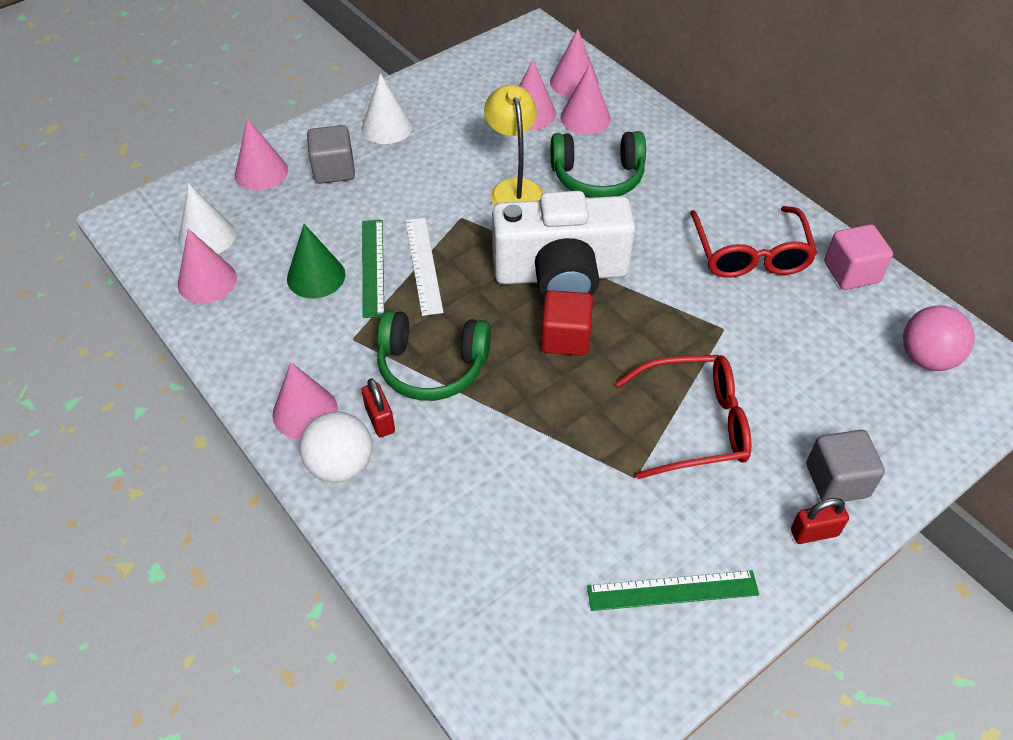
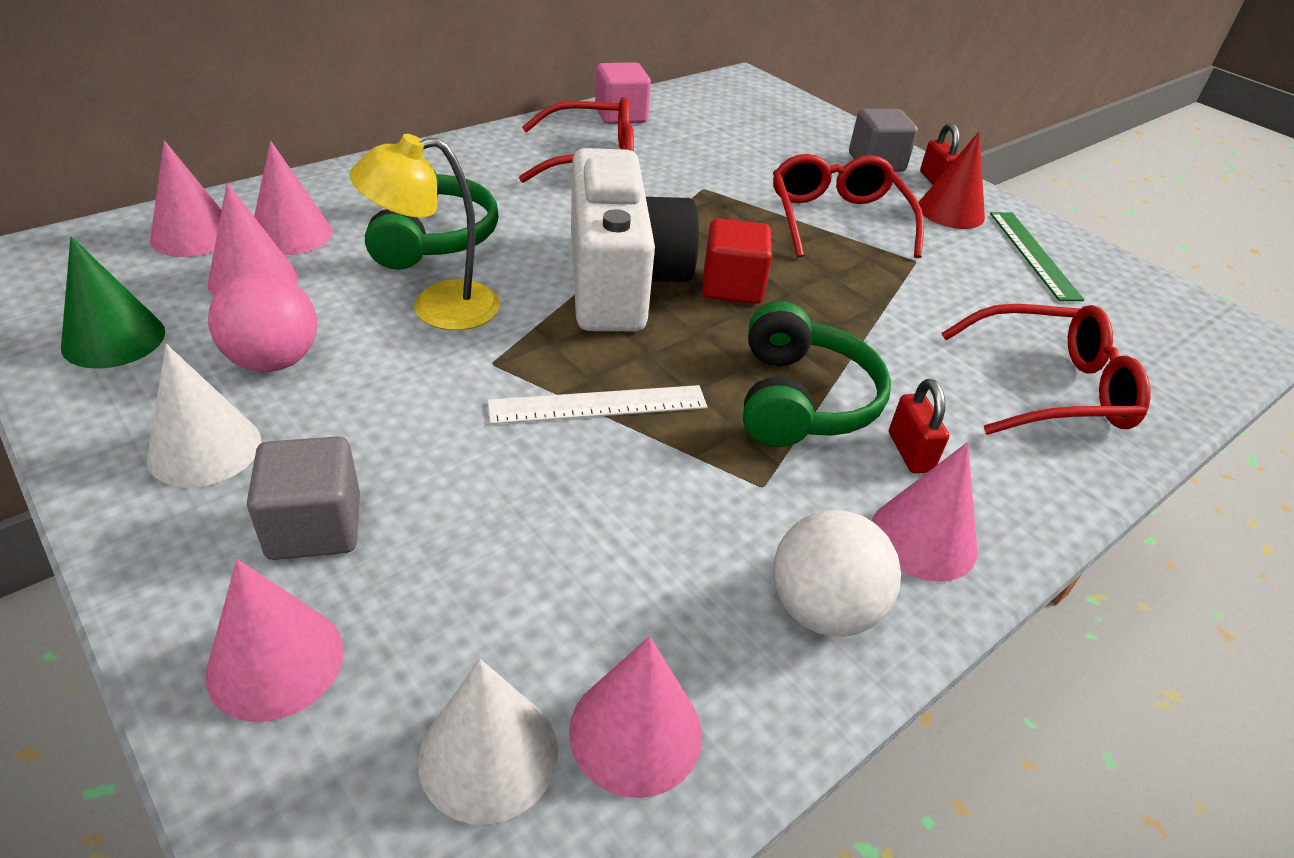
camera: 95 degrees left, 10 degrees down
(316, 276) = (622, 540): green cone -> green cone (114, 339)
(341, 465) = (1001, 492): white ball -> white ball (822, 609)
(373, 267) = (601, 464): green ruler -> none
(380, 420) = (910, 452): red padlock -> red padlock turned 75 degrees counterclockwise
(453, 534) = (1050, 388): none -> red glasses
(744, 531) = (950, 211): none -> red cone
(926, 358) = (727, 104): pink ball -> pink ball (274, 361)

